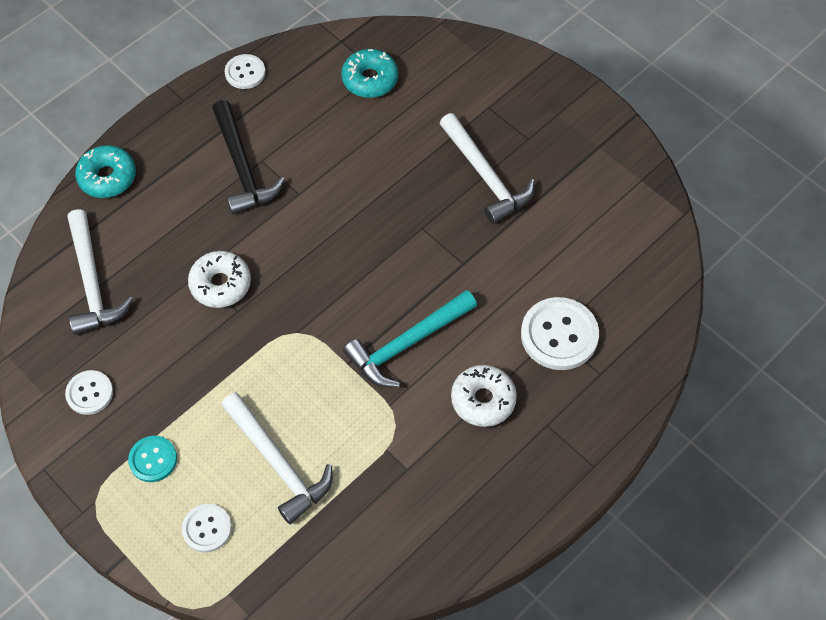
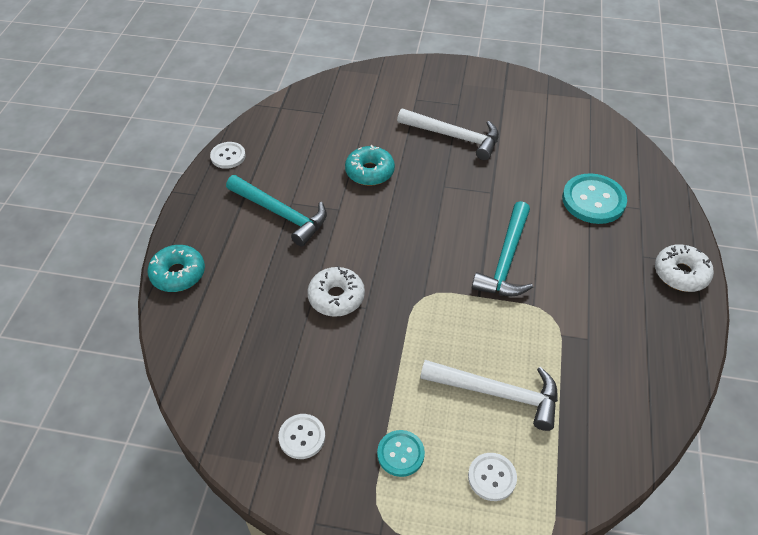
camera: 35 degrees left, 10 degrees down
(92, 282) = (230, 354): white hammer -> none
(242, 167) = (281, 214): black hammer -> turquoise hammer
(370, 79) = (322, 119): turquoise donut -> turquoise donut (369, 172)
(483, 400) = (589, 265): white donut -> white donut (681, 273)
(559, 335) = (593, 200): white button -> turquoise button

